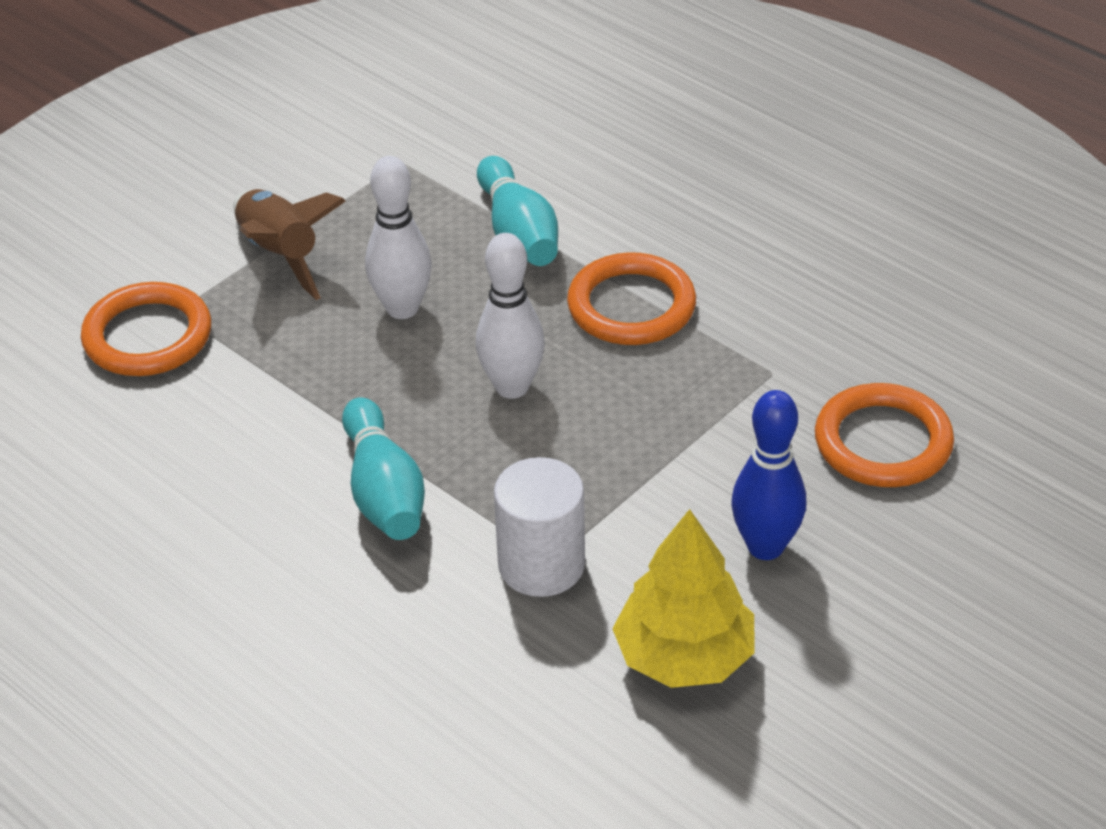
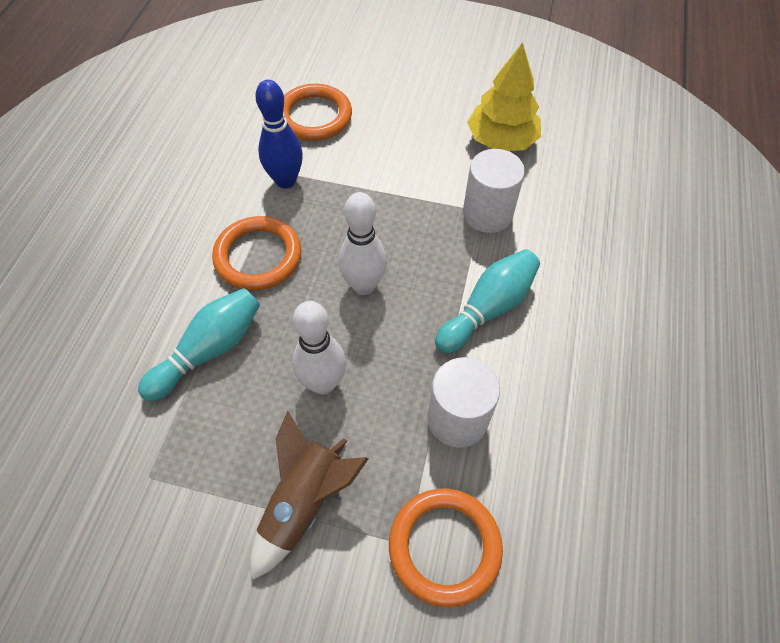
camera: 120 degrees left, 15 degrees up
(265, 400) = (457, 419): none -> white cylinder
(765, 547) = (414, 135): blue bowling pin -> blue bowling pin (286, 181)

